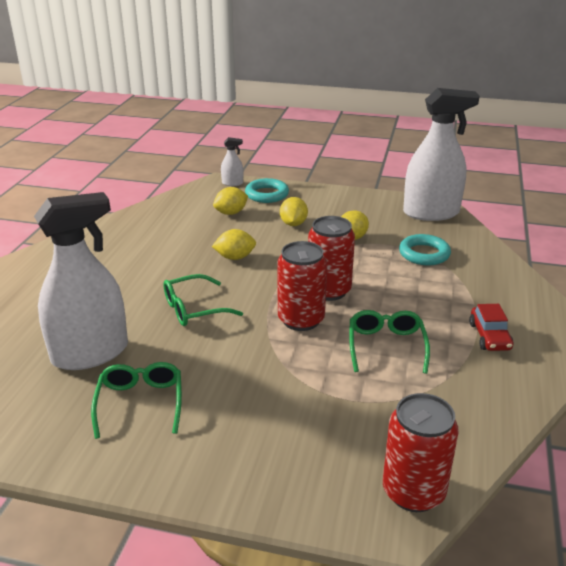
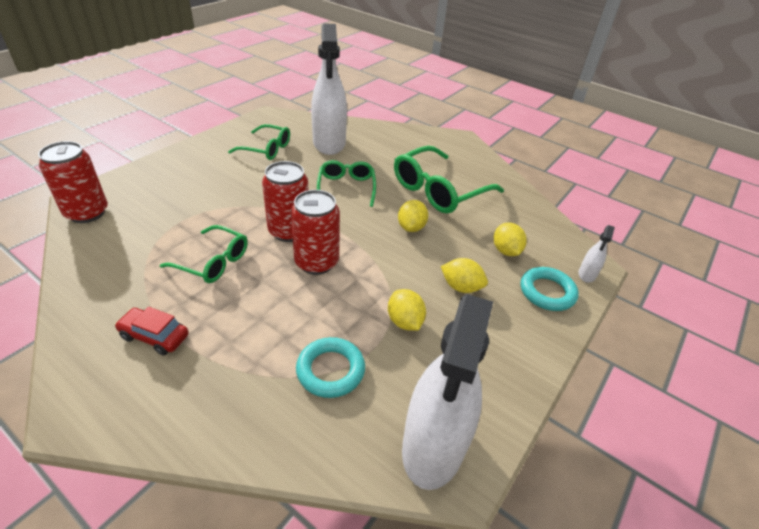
camera: 110 degrees right, 10 degrees up
(157, 255) = (439, 190): none -> green glasses

